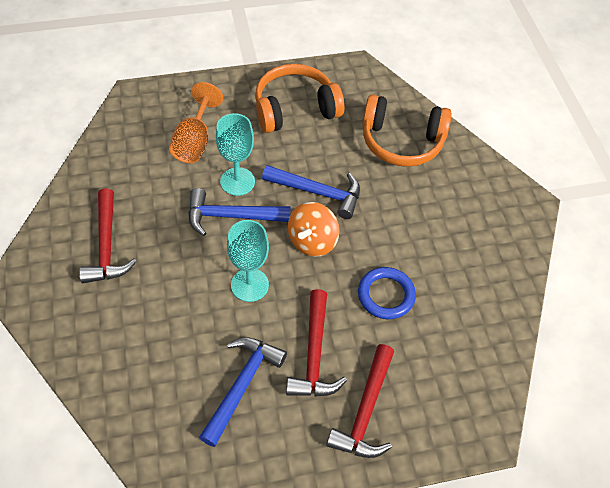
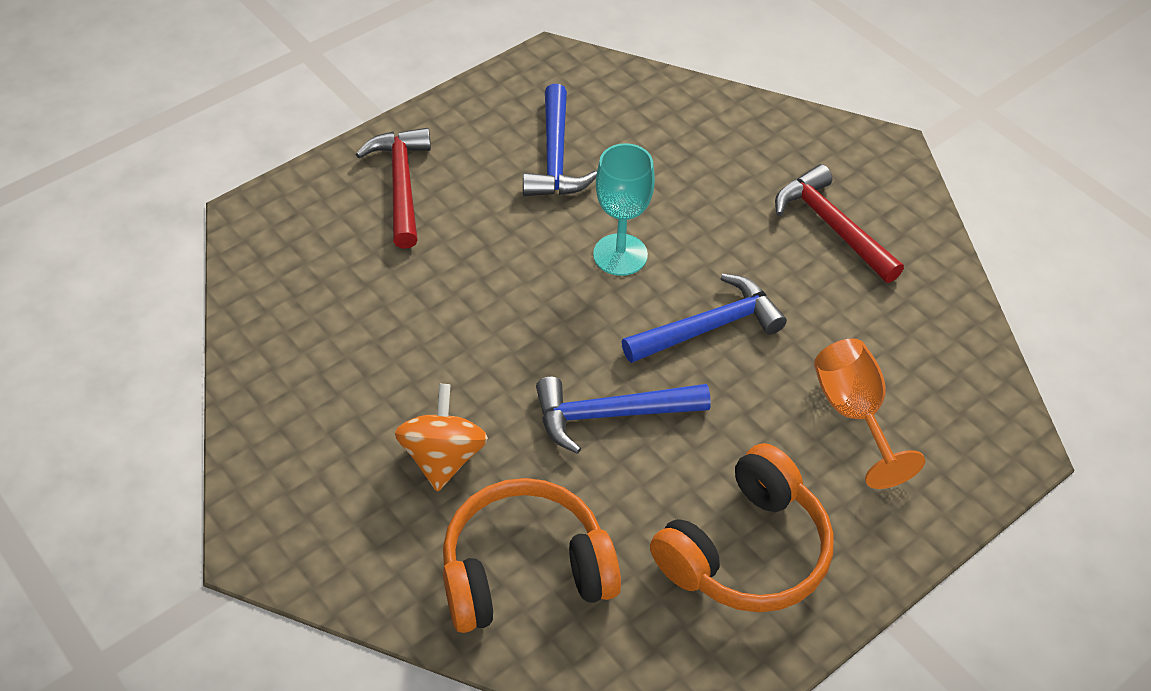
camera: 155 degrees right, 5 degrees down
(237, 181) = (740, 379): turquoise goblet -> none
(312, 241) = (574, 341): orange spinning top -> orange spinning top (443, 457)
(314, 354) = (491, 214): red hammer -> none
(386, 295) = (435, 313): blue ring -> none

